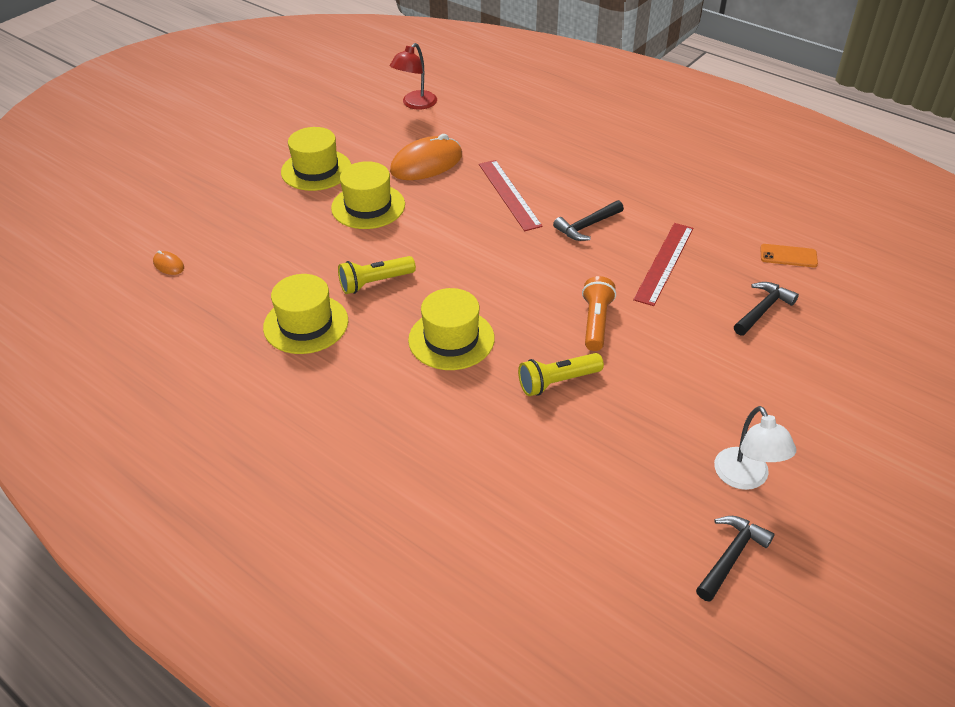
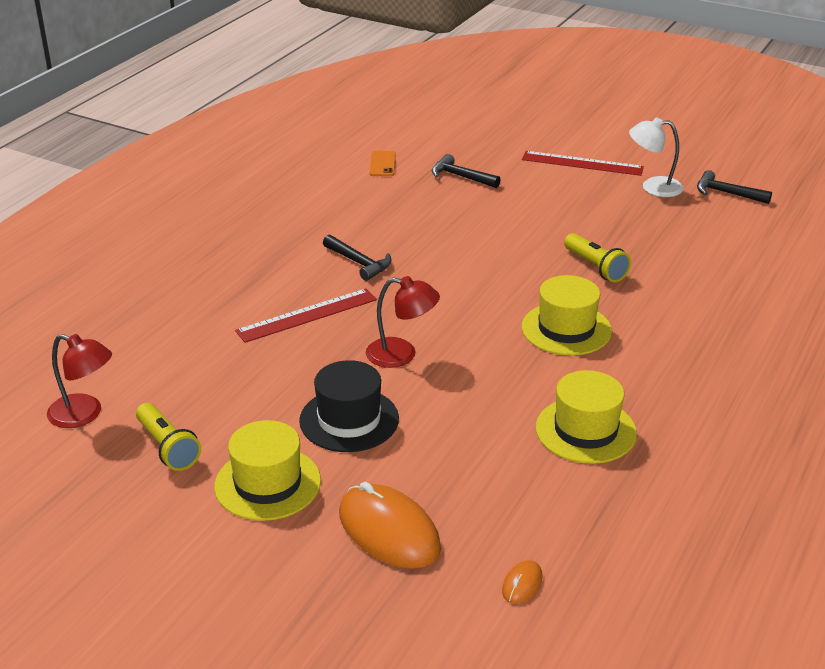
camera: 100 degrees left, 10 degrees down
(368, 206) = (349, 420): yellow hat -> black hat
(374, 283) = (497, 391): yellow flashlight -> yellow flashlight (168, 448)
(426, 163) = (244, 384): orange mouse -> orange mouse (389, 531)
(440, 238) = (401, 354): none -> red lamp
(596, 322) = (508, 252): orange flashlight -> none
(664, 263) = (409, 220): red ruler -> red ruler (582, 163)
(746, 478) = (653, 187): white lamp -> white lamp turned 150 degrees counterclockwise

